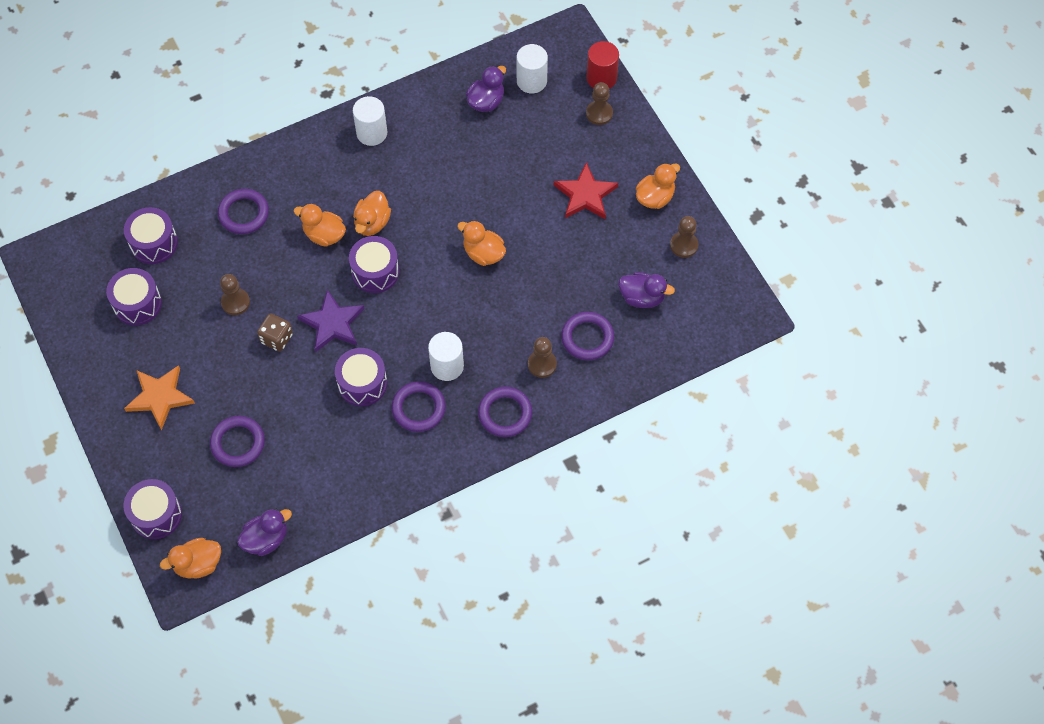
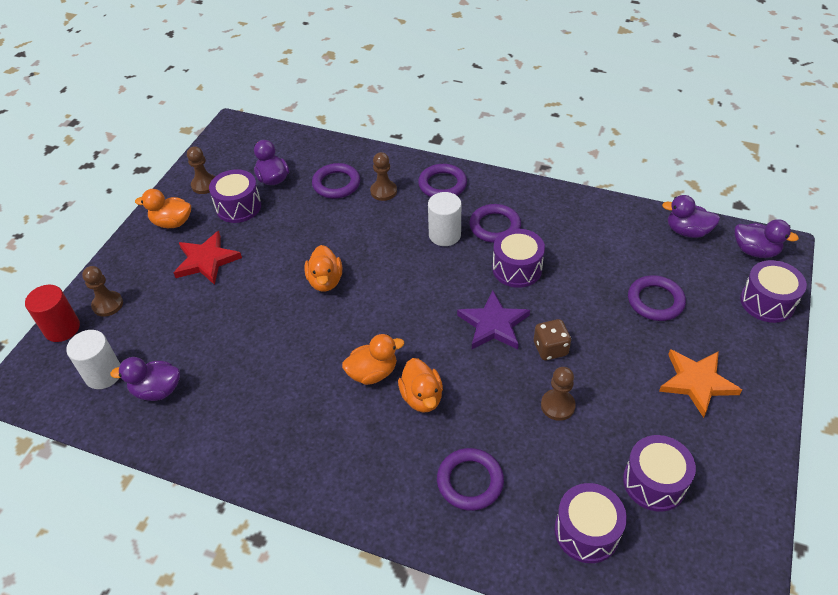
camera: 130 degrees left, 15 degrees down
(198, 564) = (755, 251): orange duck -> purple duck
(372, 133) = (274, 452): white cylinder -> none
(375, 272) = (417, 334): purple drum -> purple drum (238, 207)

